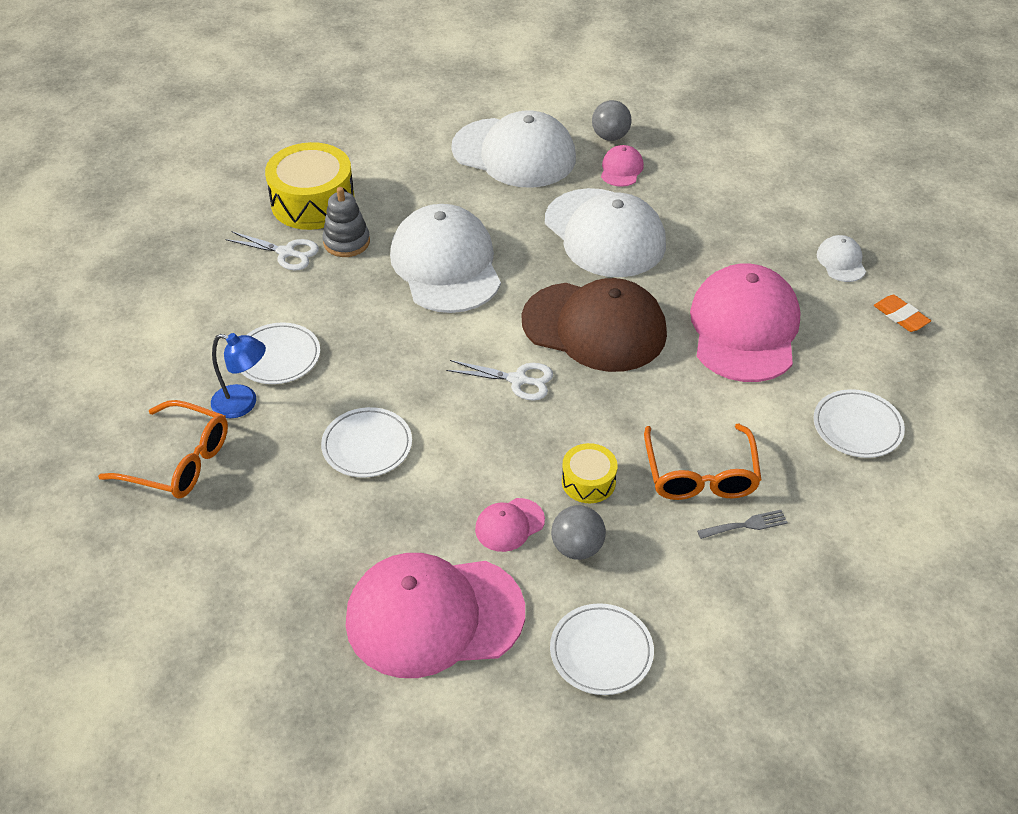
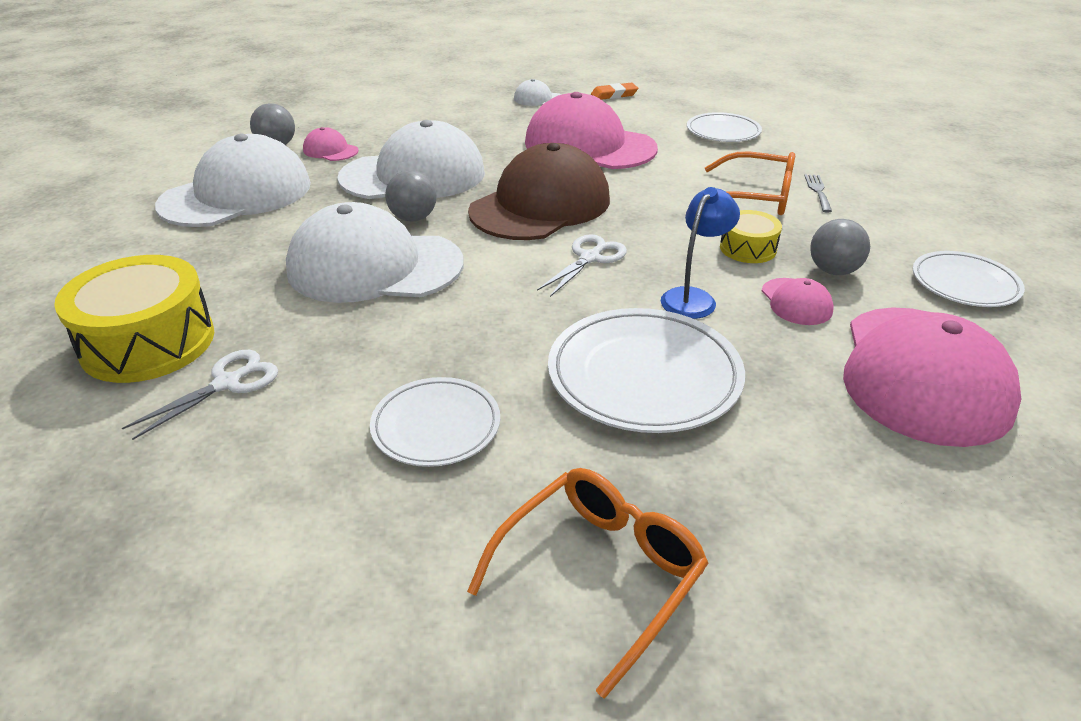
camera: 70 degrees left, 10 degrees down
(243, 404) = (510, 477): blue lamp -> blue lamp (693, 297)
(346, 242) = (260, 328): grey stacking toy -> none
(367, 446) = (644, 376): white plate -> white plate, size x1.62
(529, 259) = (413, 218): none -> grey ball

